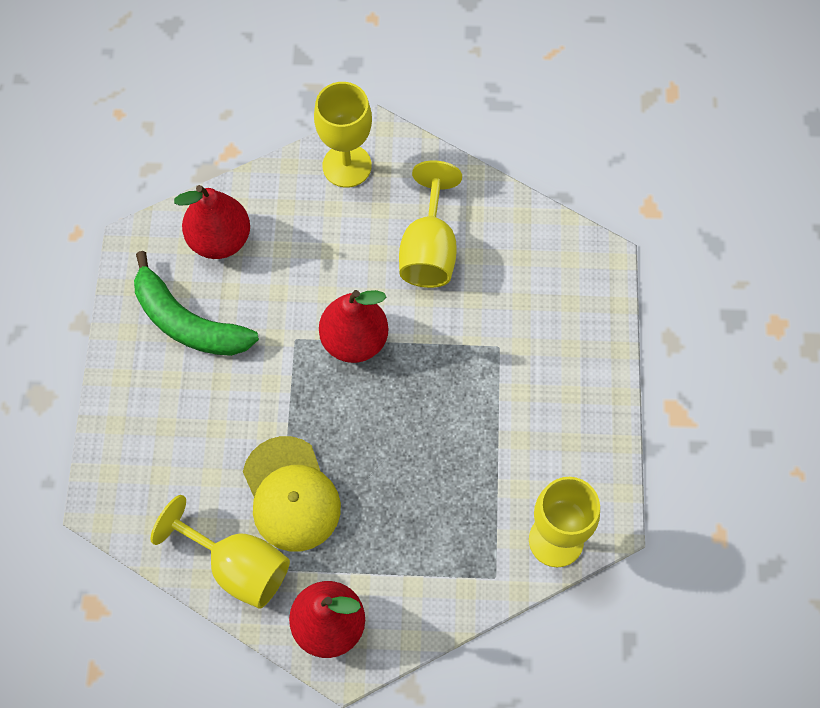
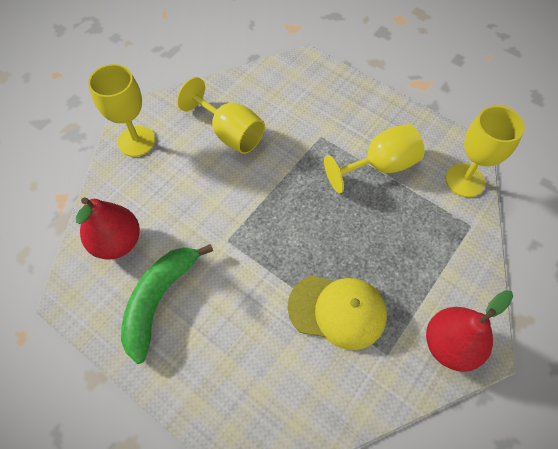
camera: 55 degrees left, 5 degrees down
(188, 322) = (159, 300): green banana -> green banana turned 135 degrees clockwise
(237, 566) = (368, 381): yellow goblet -> yellow goblet (379, 166)
(354, 340) = (257, 207): red pear -> none

